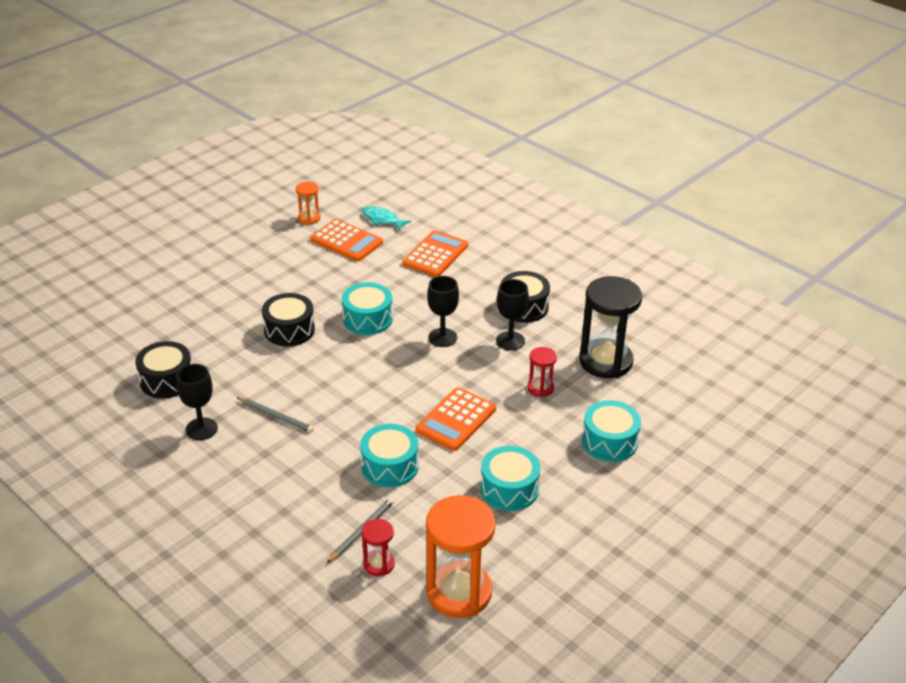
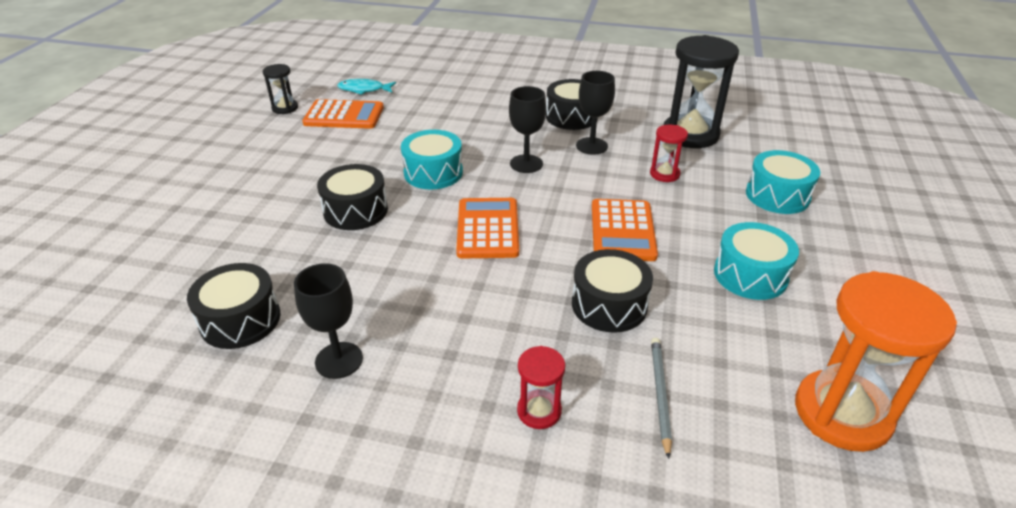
camera: 30 degrees left, 0 degrees up
(276, 416) = (423, 305): grey pencil -> none
(309, 218) = (285, 108): orange hourglass -> black hourglass
(379, 564) = (723, 426): red hourglass -> red hourglass (539, 411)
(390, 466) = (609, 305): turquoise drum -> black drum
(435, 255) = (445, 102): orange calculator -> orange calculator (488, 229)

